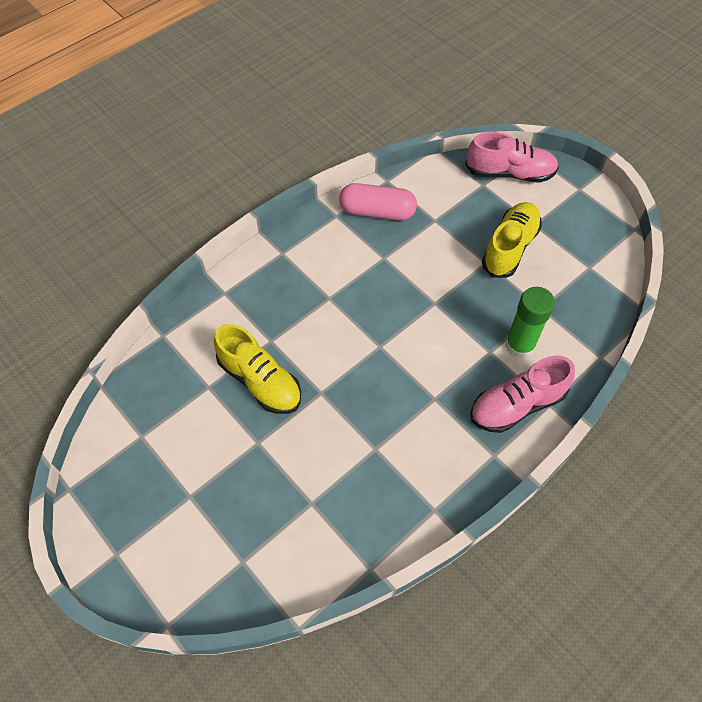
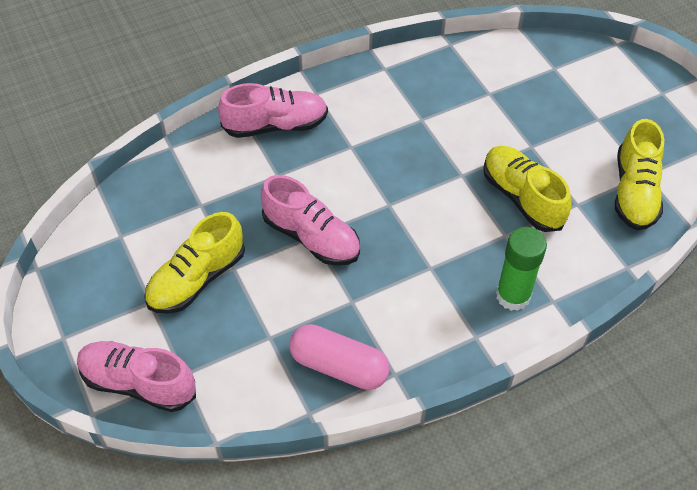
camera: 165 degrees left, 5 degrees down
(153, 413) = (634, 192): none -> yellow shoe
(435, 301) = (311, 237): none -> pink shoe
(519, 345) = (244, 174): green glue stick -> green glue stick (513, 296)

